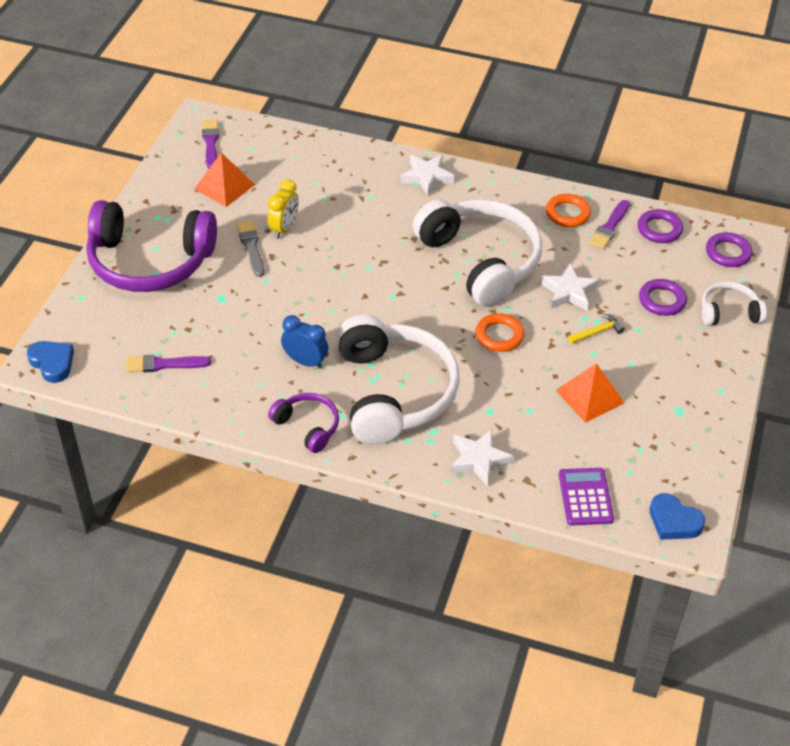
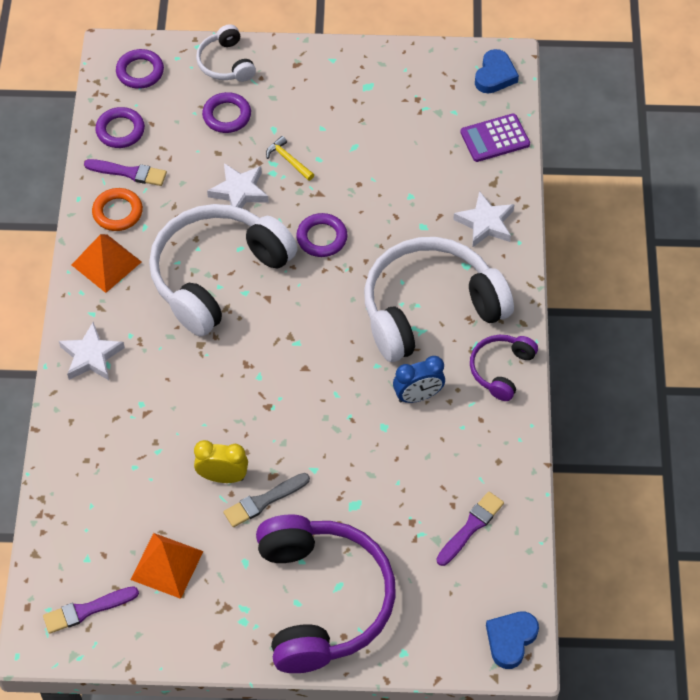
camera: 105 degrees left, 10 degrees up
(163, 364) = (471, 527): purple brush -> purple brush turned 120 degrees counterclockwise
(305, 361) = (418, 396): blue clock -> blue clock turned 120 degrees counterclockwise
(499, 336) = (322, 238): orange ring -> purple ring
(590, 396) = (375, 153): orange pyramid -> orange pyramid (106, 263)

